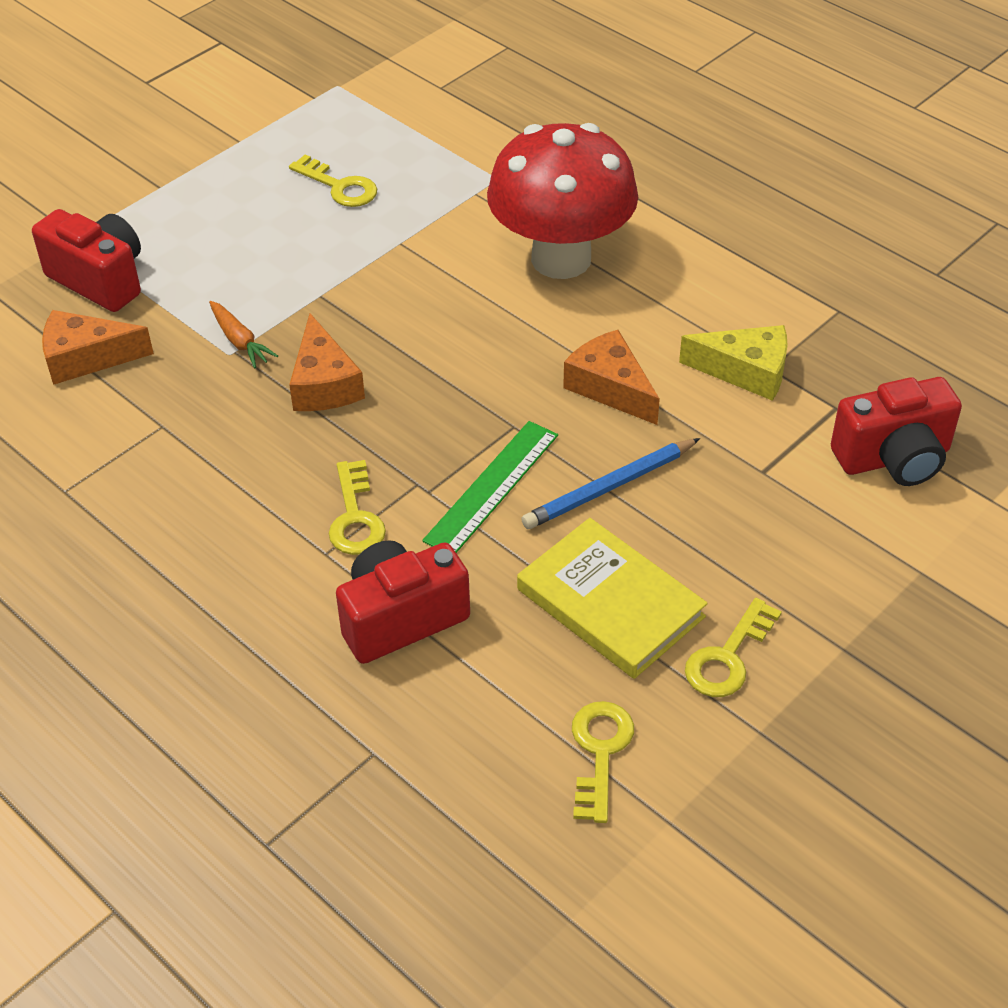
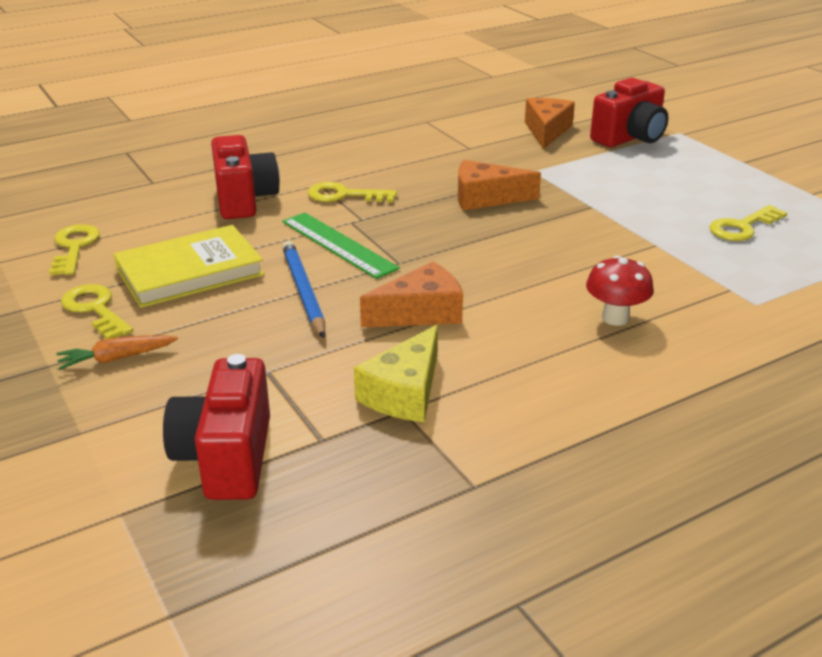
camera: 105 degrees right, 15 degrees down
(240, 341) = (546, 175): orange carrot -> orange carrot (117, 358)
(561, 259) = (615, 318): red mushroom -> red mushroom, size x0.43
(600, 752) = (74, 247): yellow key -> yellow key turned 120 degrees counterclockwise

